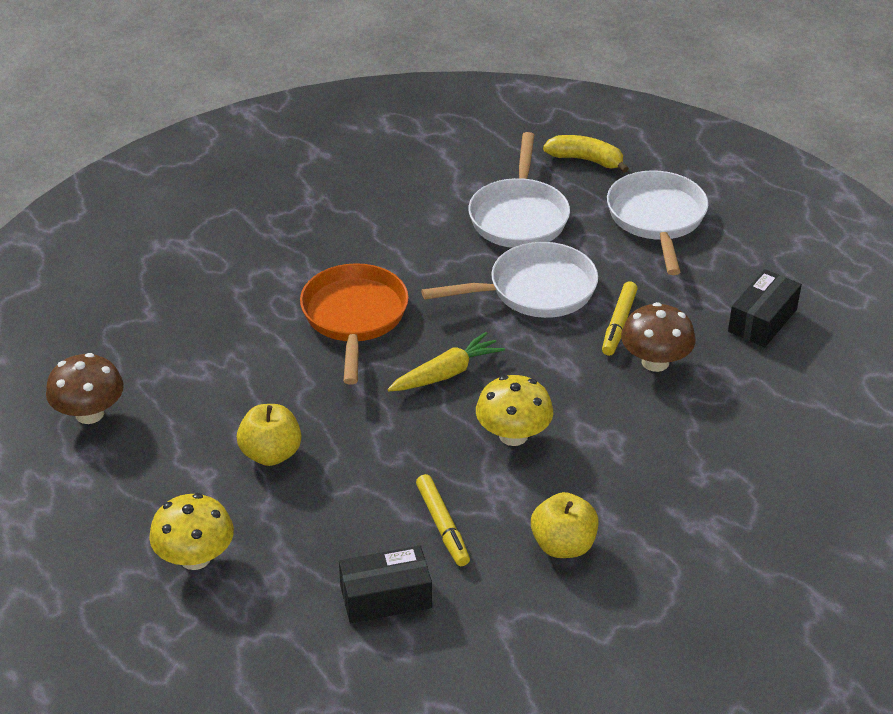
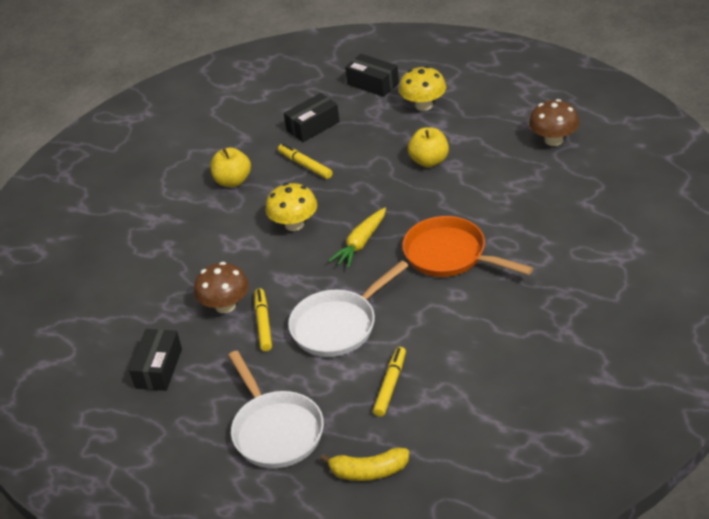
camera: 160 degrees right, 0 degrees up
(232, 644) = (373, 84): none -> black box
(354, 317) = (450, 255): orange pan -> orange pan turned 150 degrees clockwise
(519, 216) = (390, 385): white pan -> yellow marker

